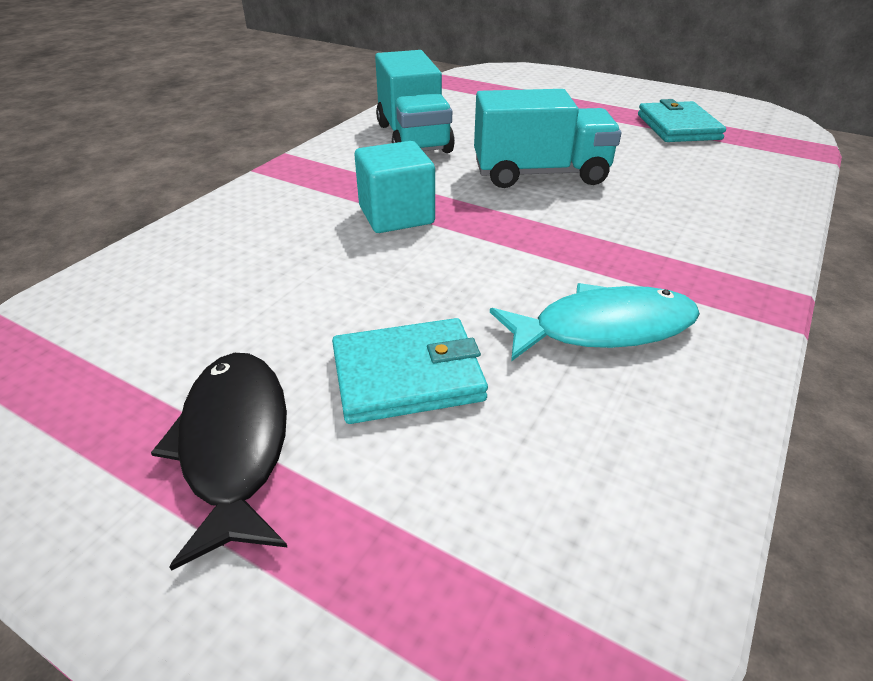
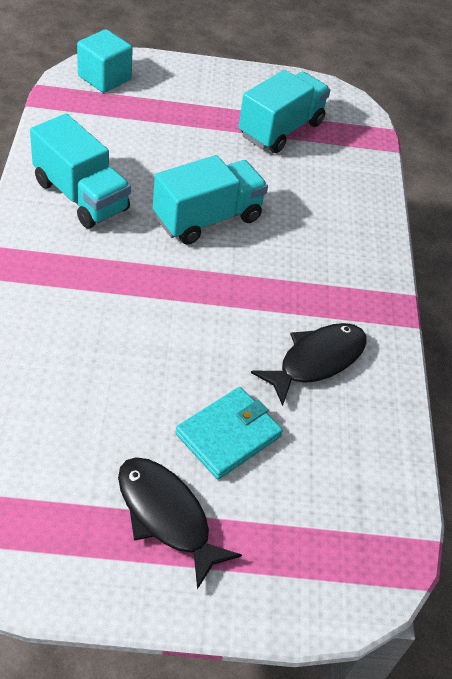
camera: 35 degrees left, 10 degrees up
(396, 215) = (130, 297): turquoise cube -> turquoise cube (104, 78)
(603, 328) = (316, 361): turquoise fish -> black fish
(678, 127) = (280, 129): turquoise wallet -> turquoise truck

